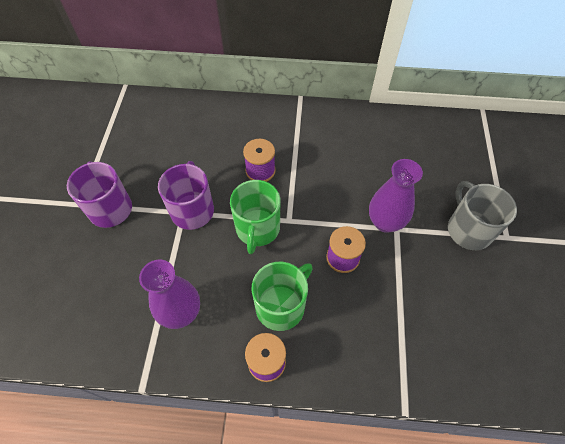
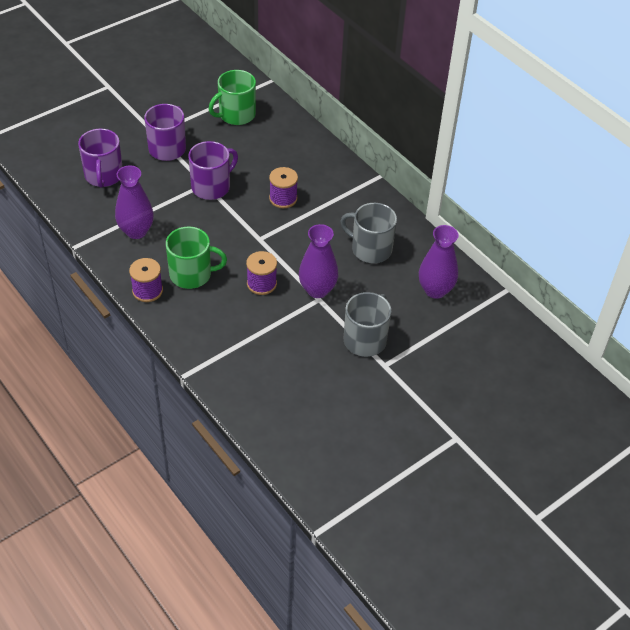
camera: 45 degrees right, 10 degrees down
(81, 286) = (103, 176): none -> purple mug
(257, 229) = (234, 227): green mug -> green mug (236, 115)
(371, 155) = (370, 249): none -> grey mug
(449, 148) = (435, 290): none -> purple vase

